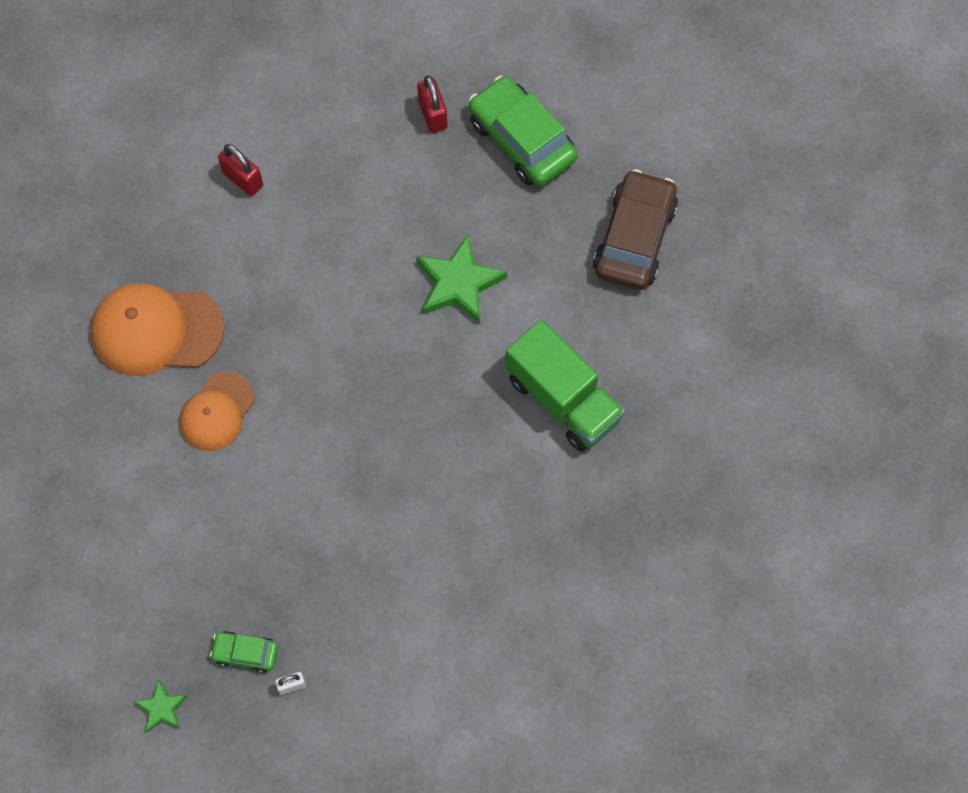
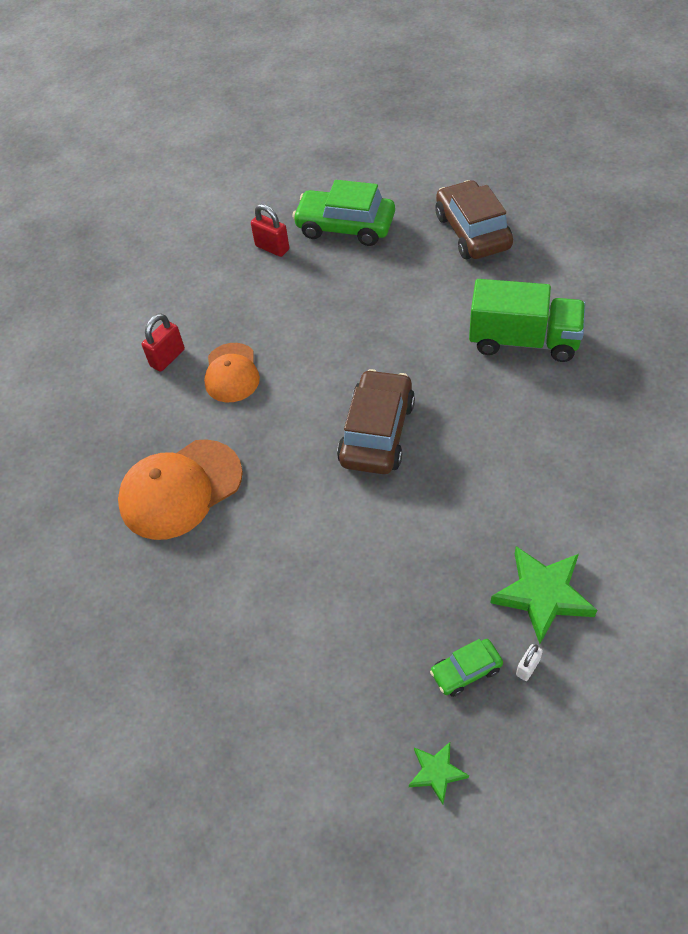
camera: 30 degrees left, 15 degrees down
(217, 411) = (278, 512): orange cap -> orange cap (231, 373)
(243, 179) = (167, 358): red padlock -> red padlock turned 60 degrees counterclockwise
(356, 396) = (377, 432): none -> brown car
(458, 283) = (383, 322): green star -> green star (542, 595)

